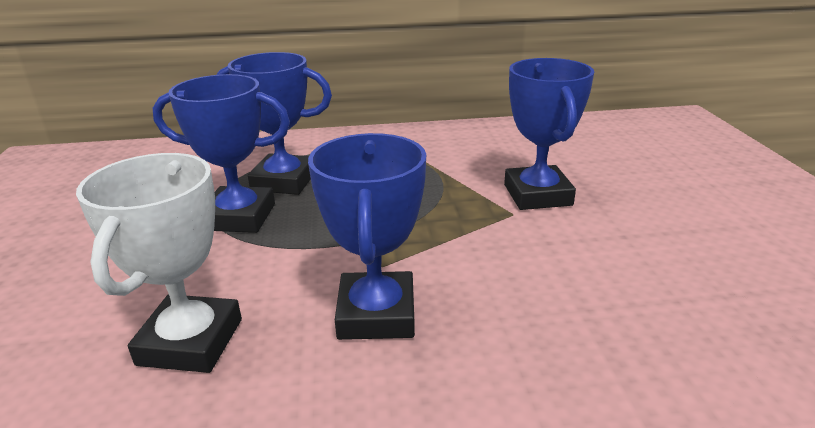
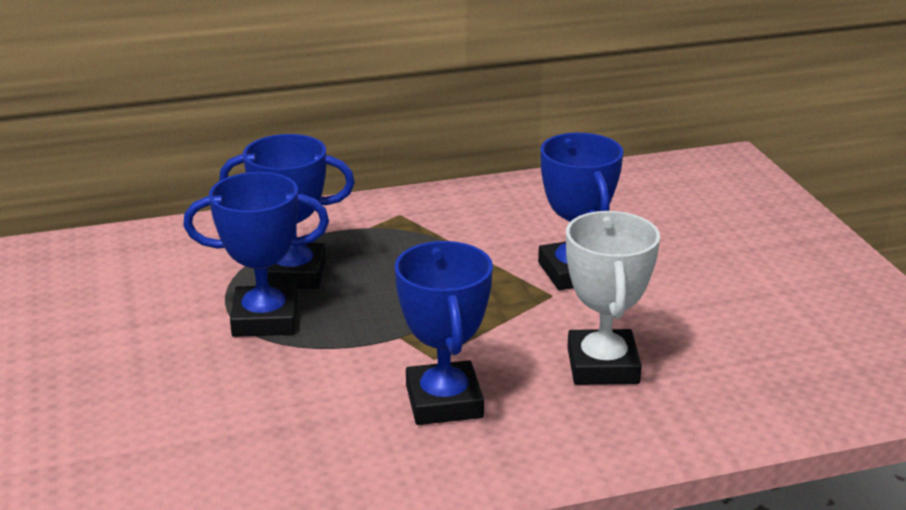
camera: 10 degrees left, 0 degrees up
(190, 342) = (284, 439): white trophy -> white trophy (602, 365)

